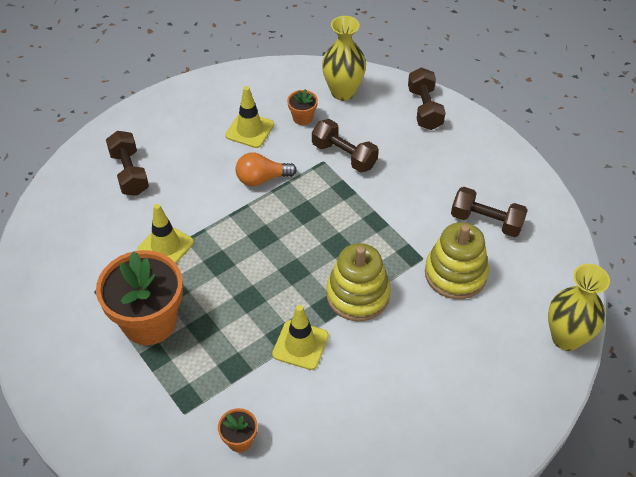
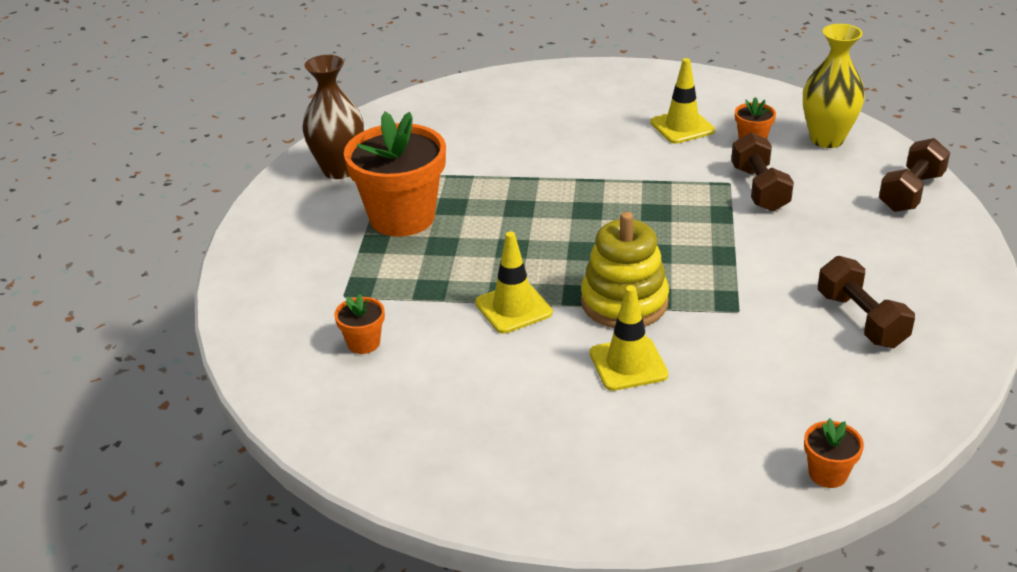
camera: 45 degrees right, 15 degrees down
(55, 310) = (339, 170): none -> brown vase
(129, 173) = (525, 108): brown dumbbell -> none
(165, 246) = (487, 173): yellow traffic cone -> yellow traffic cone (628, 364)
(262, 179) = (645, 167): orange light bulb -> none
(455, 274) = (760, 343): yellow stacking toy -> none
(566, 338) = (827, 474): yellow vase -> orange flower pot

